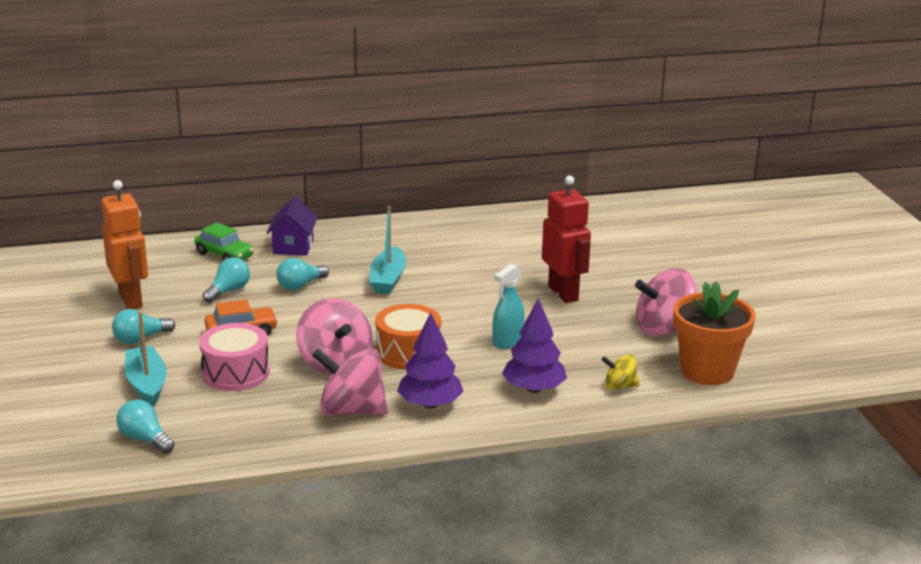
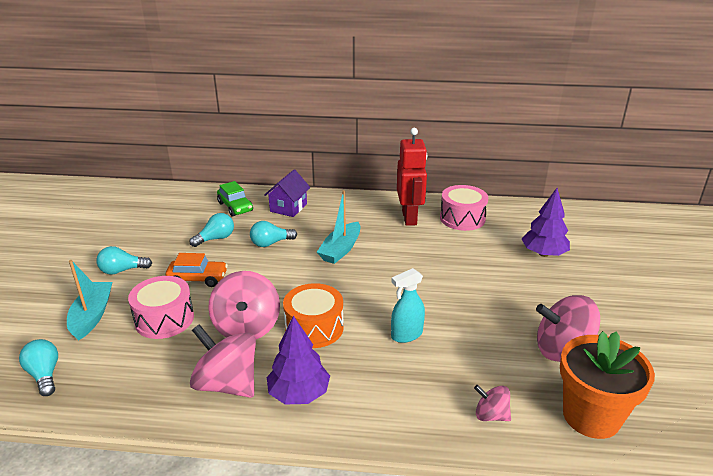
camera: 20 degrees right, 5 degrees up
(131, 300) = (143, 234): orange robot -> none
(507, 229) = (462, 218): none -> pink drum
(534, 389) = (404, 398): purple tree -> purple tree (543, 254)
(563, 293) = (481, 291): red robot -> red robot (409, 218)
(619, 386) = (491, 415): yellow spinning top -> pink spinning top

